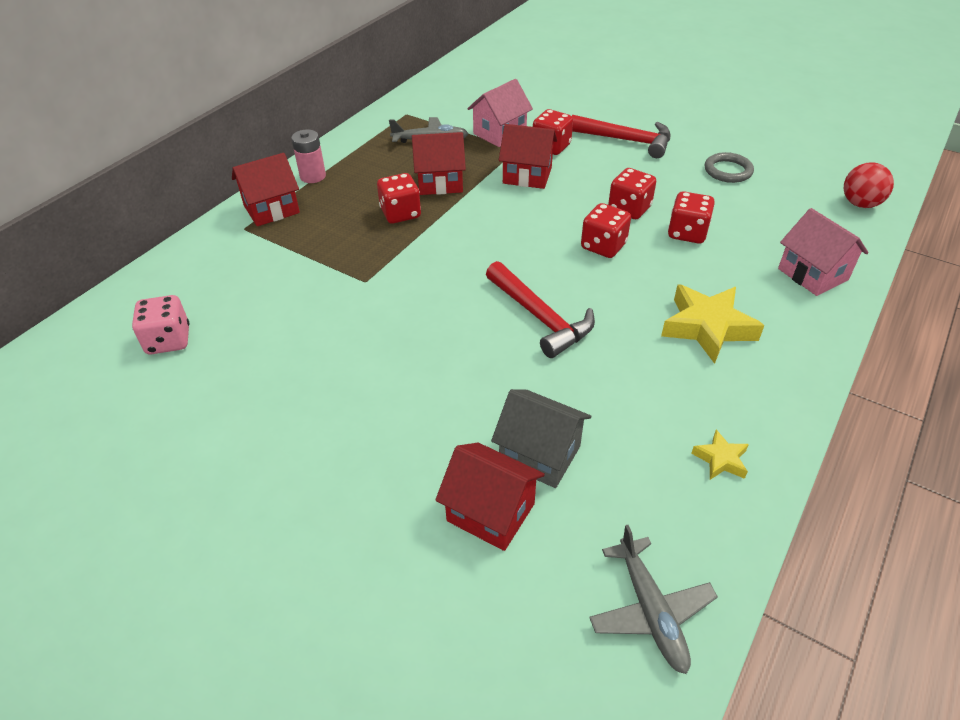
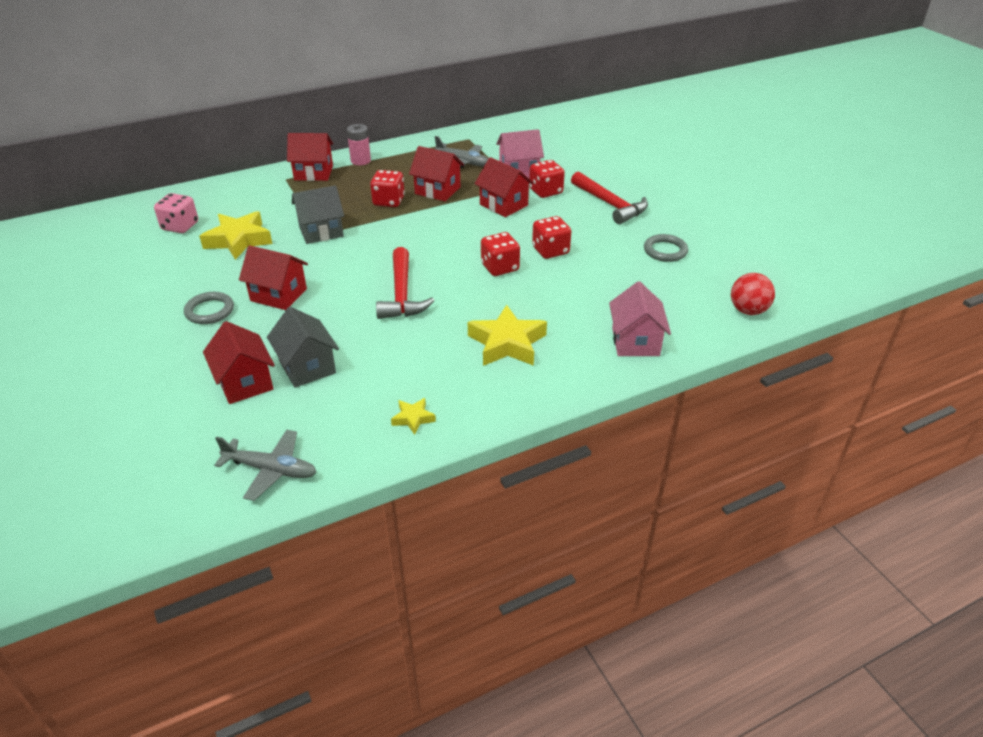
camera: 30 degrees right, 5 degrees down
(271, 328) = (239, 240): none -> yellow star
(338, 438) = (209, 311): none -> grey ring
(363, 278) = (321, 231): none -> grey house
(402, 378) = (278, 295): none -> red house
(650, 610) = (270, 470): grey plane -> grey plane turned 90 degrees counterclockwise
(687, 233) = (573, 281): red dice -> none

